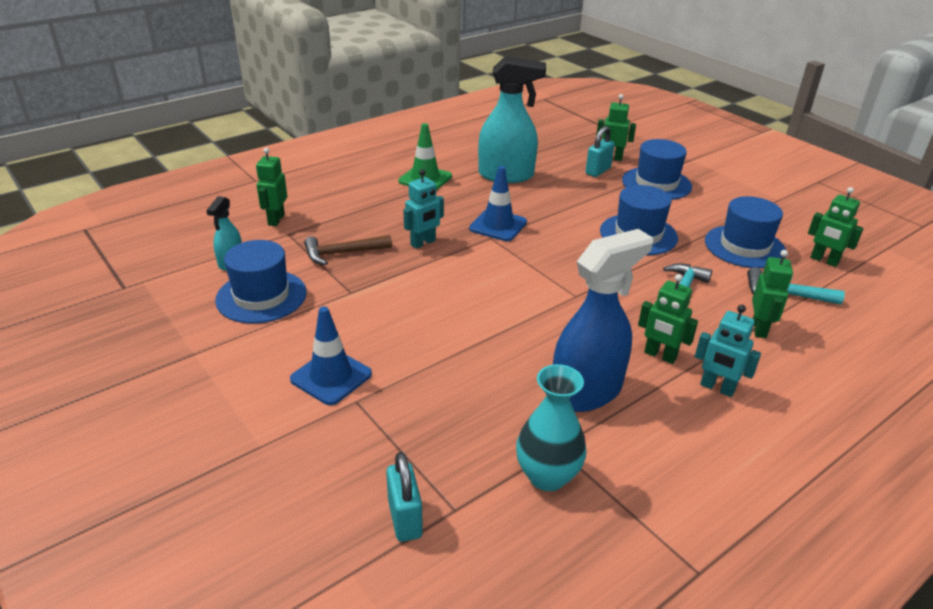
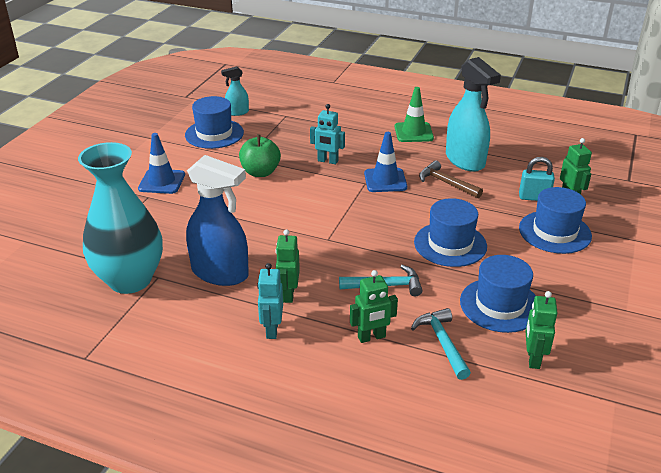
camera: 60 degrees right, 0 degrees up
(276, 220) = (296, 106): green robot -> none
(342, 253) = (284, 140): brown hammer -> brown hammer (446, 183)
(397, 293) = (260, 172): none -> green apple
(405, 519) = (68, 243): turquoise padlock -> none
(547, 476) = (130, 280): turquoise vase -> turquoise vase, size x1.67

